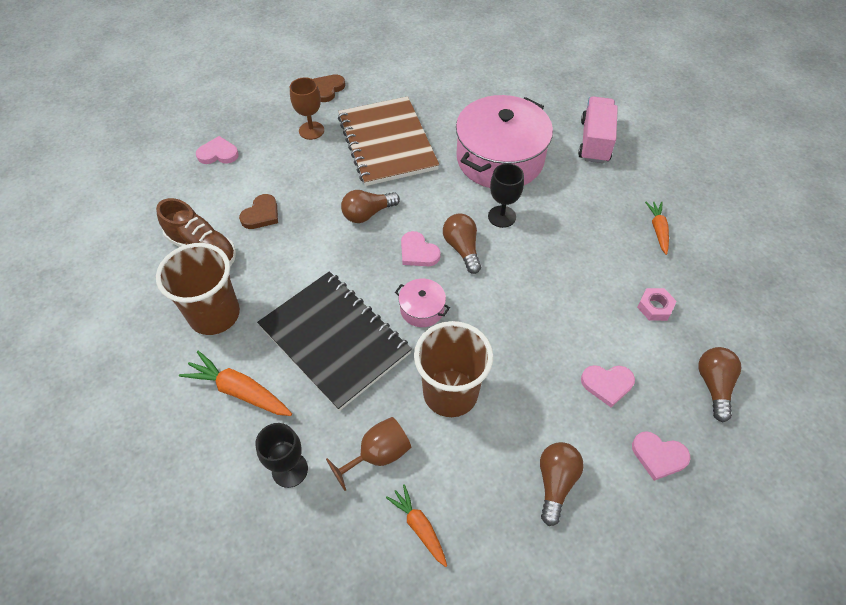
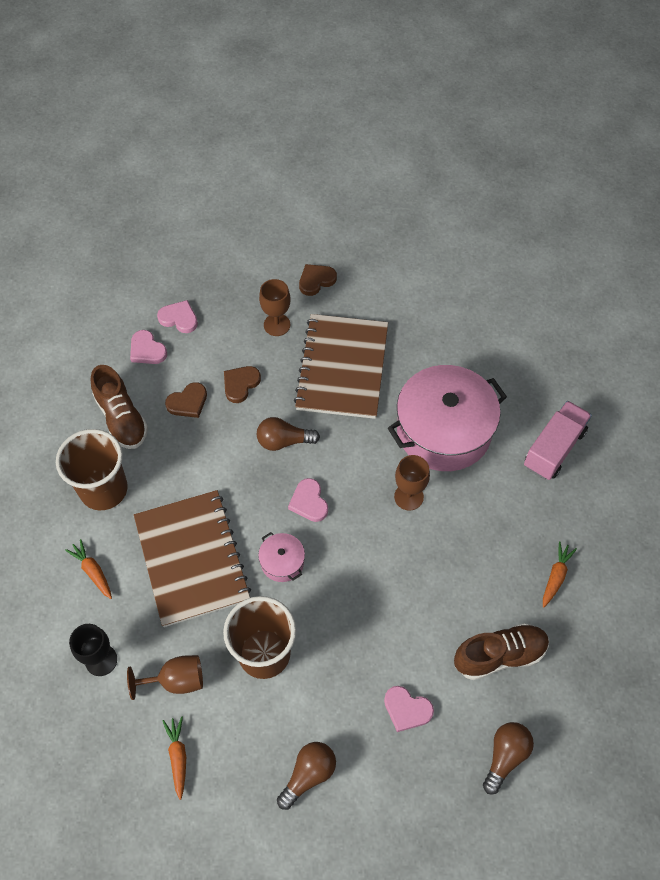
camera: 25 degrees right, 5 degrees up
(239, 391) = (93, 571): orange carrot -> orange carrot, size x0.64
(303, 184) = (240, 384): none -> brown heart
(334, 340) = (191, 559): black notebook -> brown notebook
(462, 248) = (352, 515): brown light bulb -> none
(502, 216) = (408, 497): black goblet -> brown goblet
(655, 307) = (499, 655): pink nut -> brown shoe
(658, 456) = (412, 795): pink heart -> pink heart (147, 350)

